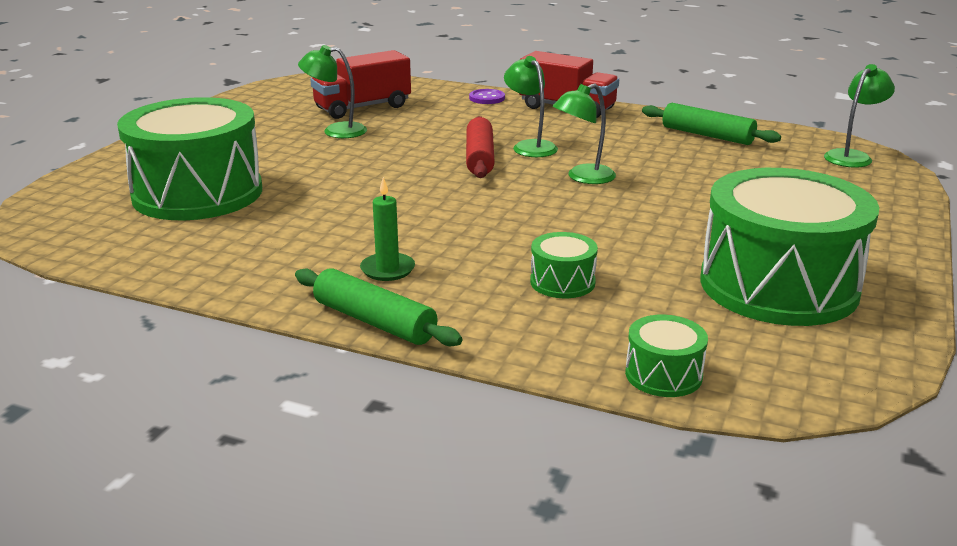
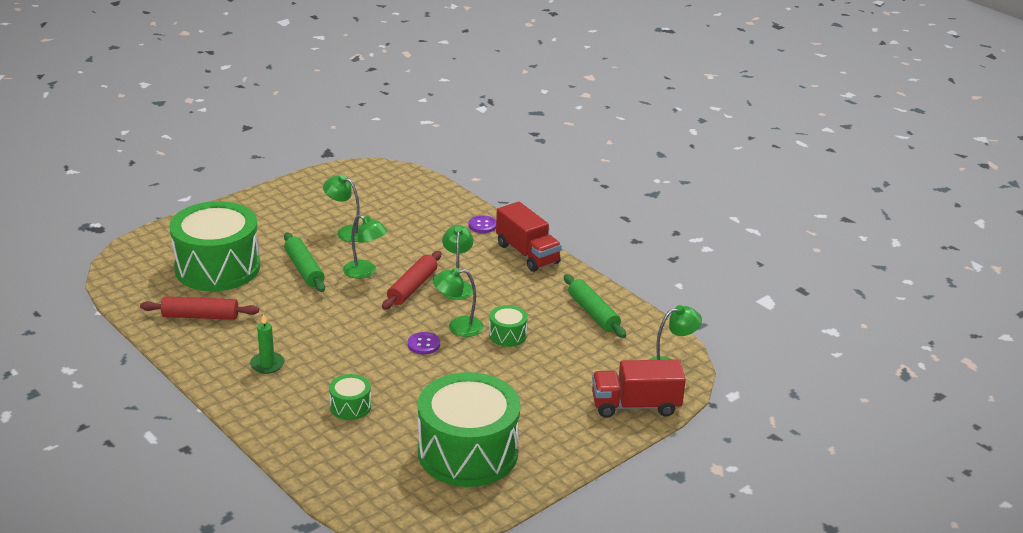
camera: 25 degrees right, 5 degrees up
(226, 244) = (200, 316): none -> red rolling pin
(362, 108) = (386, 211): red truck -> red truck (635, 405)
(374, 322) = (227, 398): green rolling pin -> green rolling pin (304, 269)
(404, 157) = (365, 272): none -> green lamp
(566, 201) = (423, 344): none -> purple button
(663, 374) = (333, 483): green drum -> green drum (507, 335)

